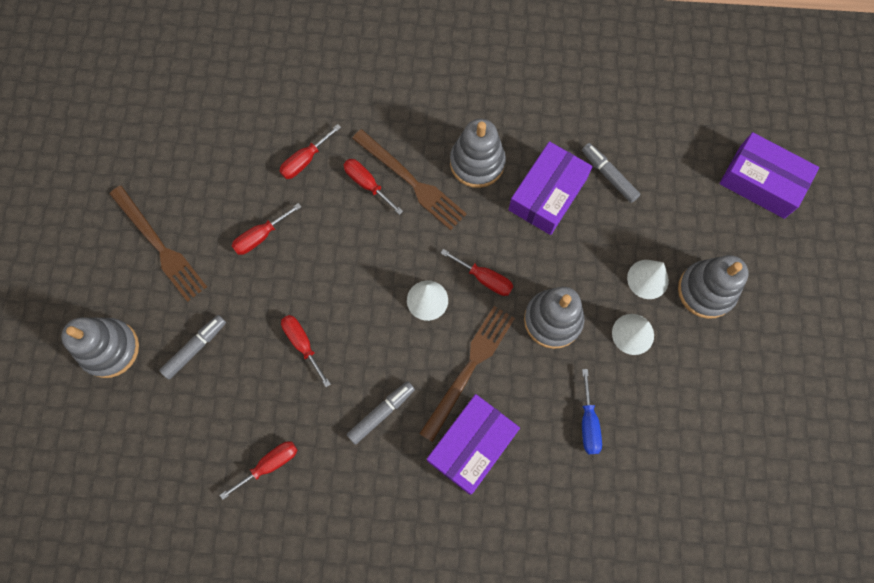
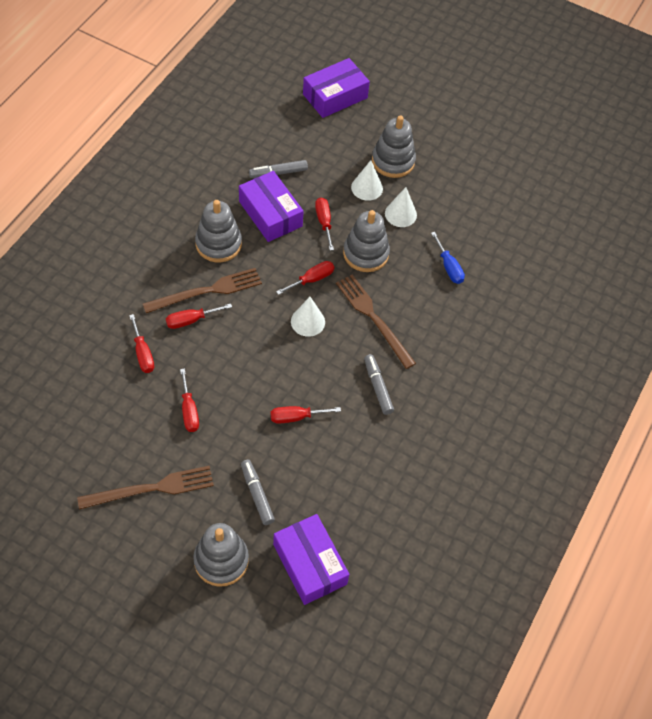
camera: 70 degrees left, 15 degrees down
(270, 464) = (379, 477): red screwdriver -> red screwdriver (324, 222)
(472, 445) = (430, 341): purple box -> purple box (310, 564)
(588, 423) = (449, 267): blue screwdriver -> blue screwdriver turned 45 degrees clockwise

